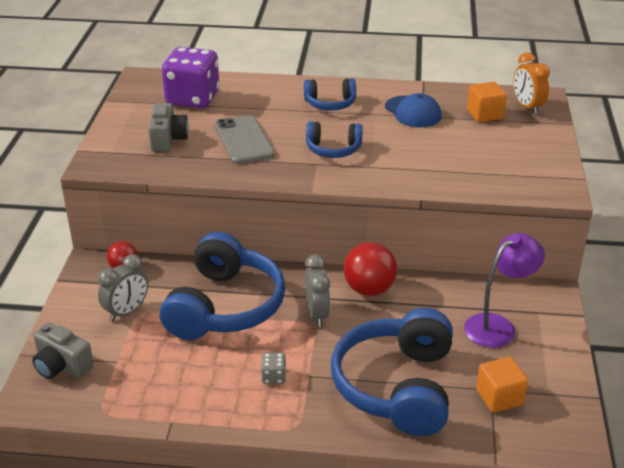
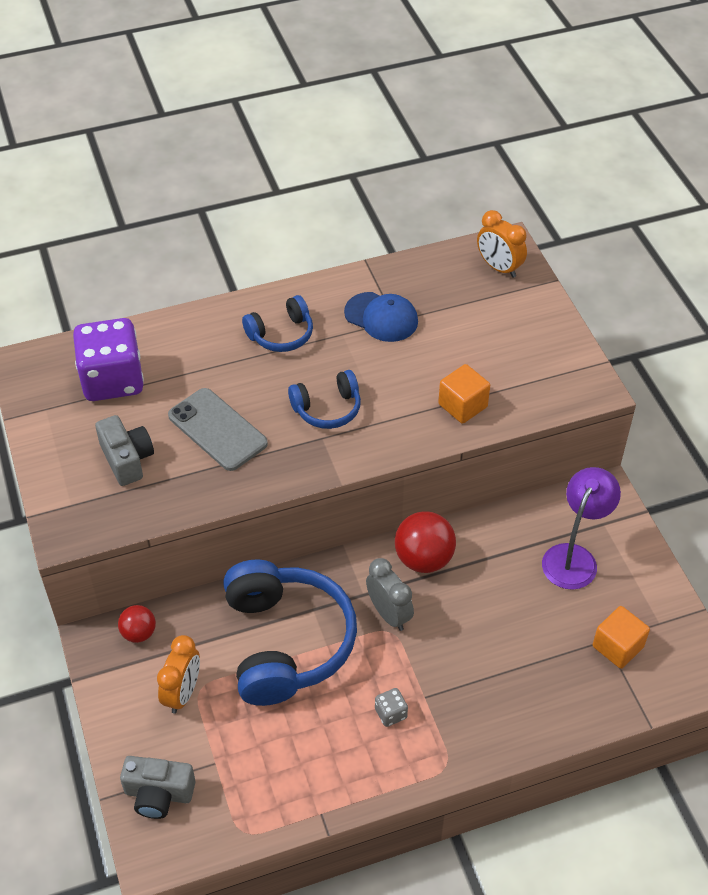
camera: 25 degrees left, 15 degrees up
(127, 312) = (183, 693): grey clock -> orange clock
(397, 386) = (517, 674): blue headphones -> none
(485, 114) = (460, 295): orange cube -> orange cube (462, 405)

